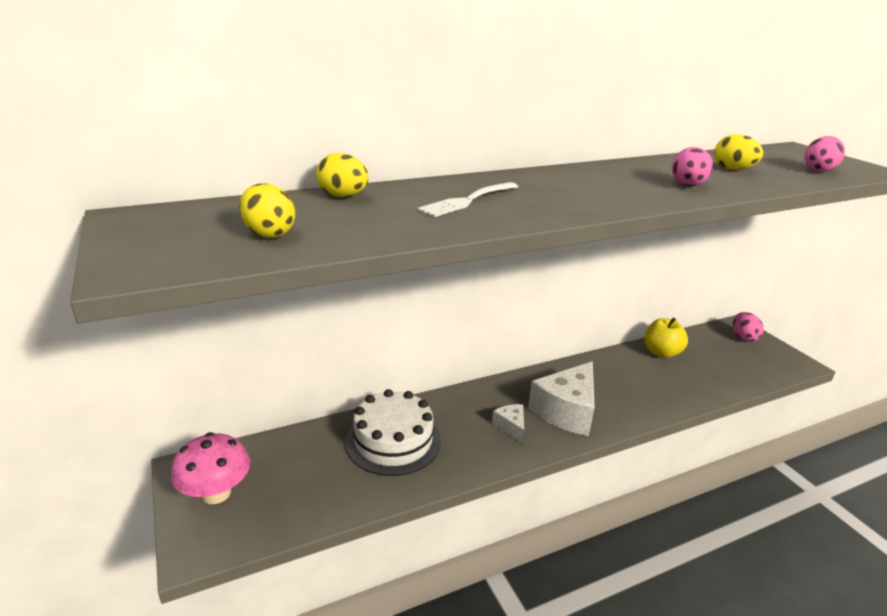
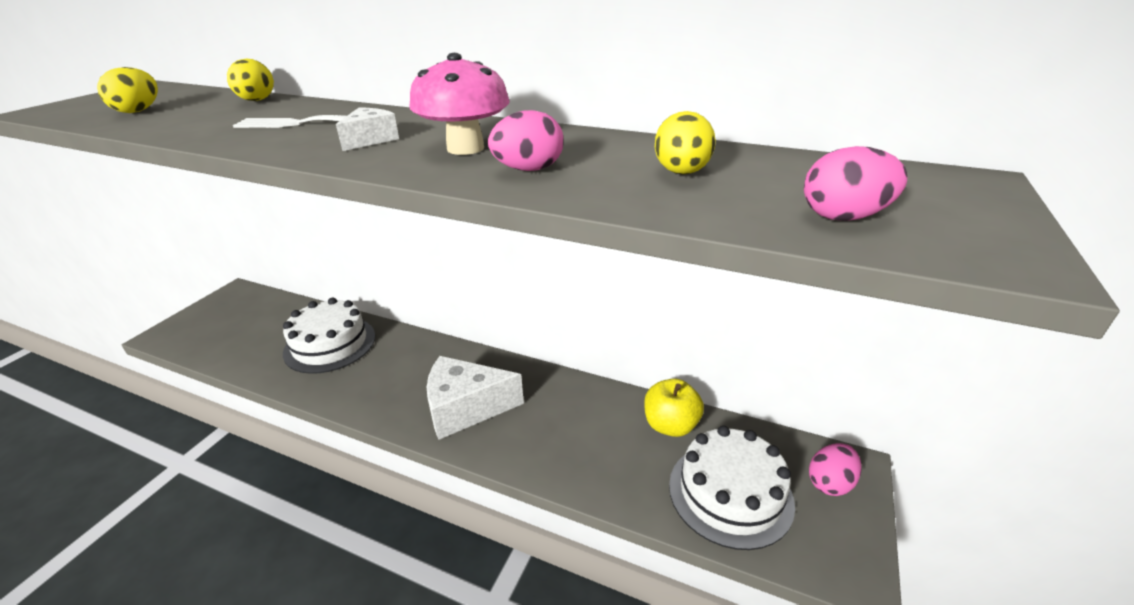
camera: 50 degrees right, 5 degrees up
(216, 493) = (218, 313): pink mushroom -> pink mushroom (465, 148)
(511, 427) = (405, 388): white cheese -> white cheese (370, 140)
(728, 364) = (730, 493): none -> white cake

